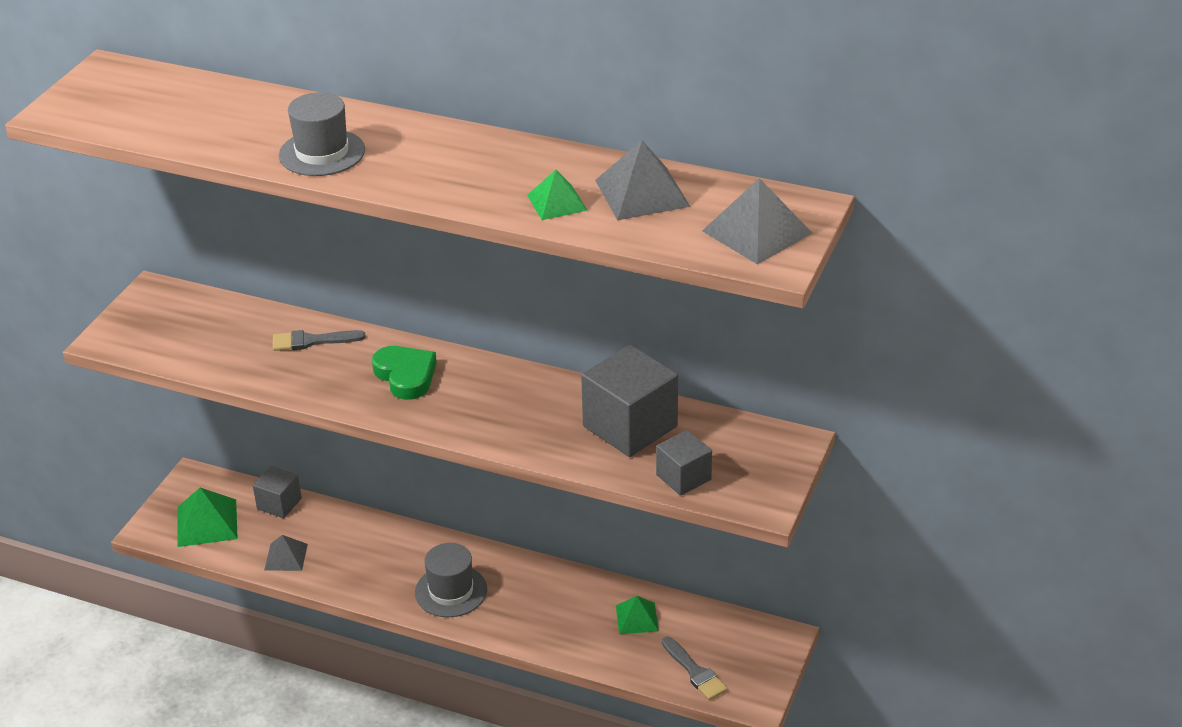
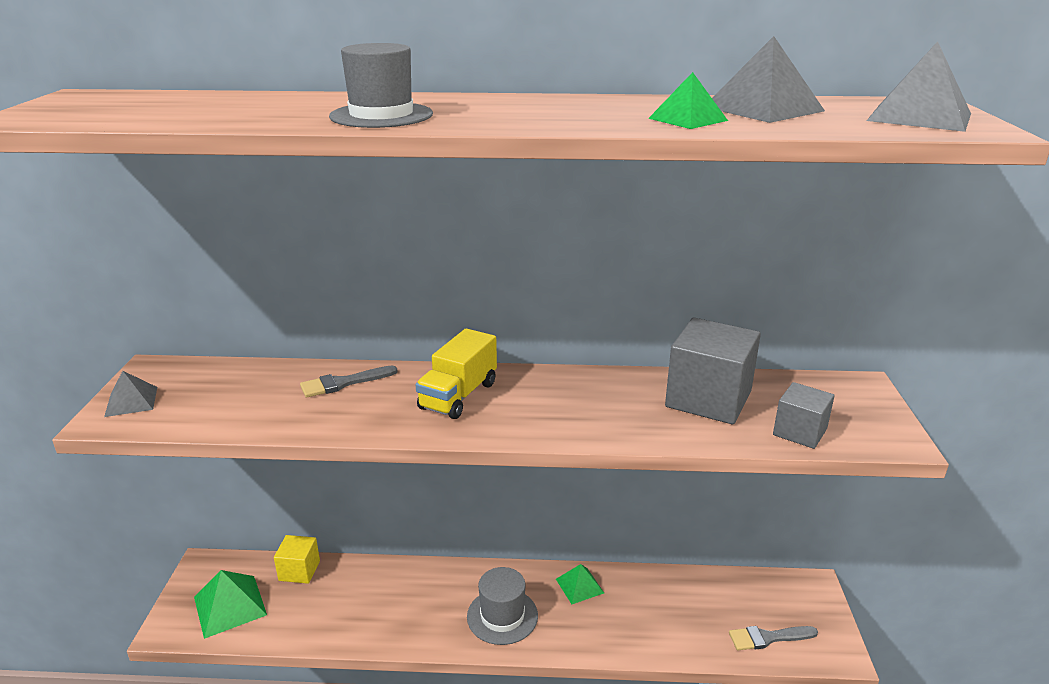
camera: 20 degrees left, 10 degrees down
(279, 504) = (299, 570): grey cube -> yellow cube
(286, 557) = (324, 621): grey pyramid -> grey pyramid (131, 401)
(406, 376) = (458, 396): green heart -> yellow truck
(637, 618) = (683, 599): green pyramid -> green pyramid (579, 586)
(695, 672) = (767, 638): grey brush -> grey brush turned 135 degrees clockwise

